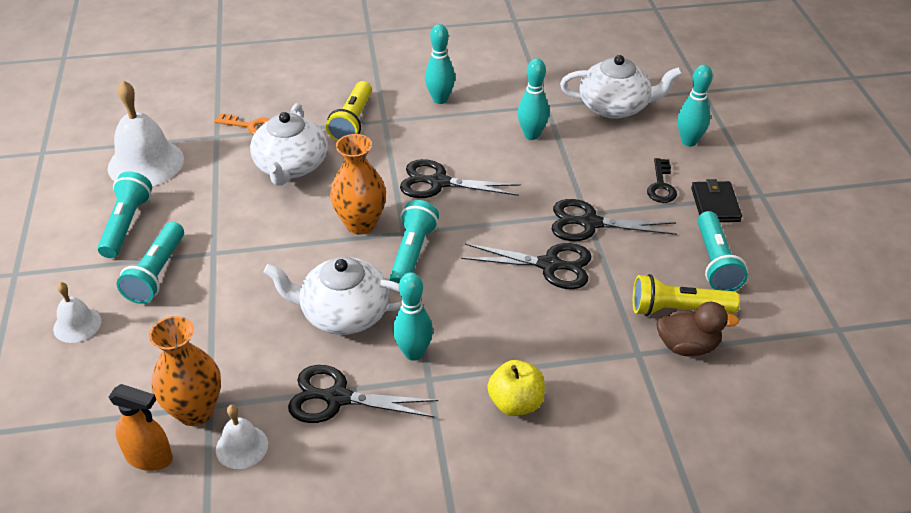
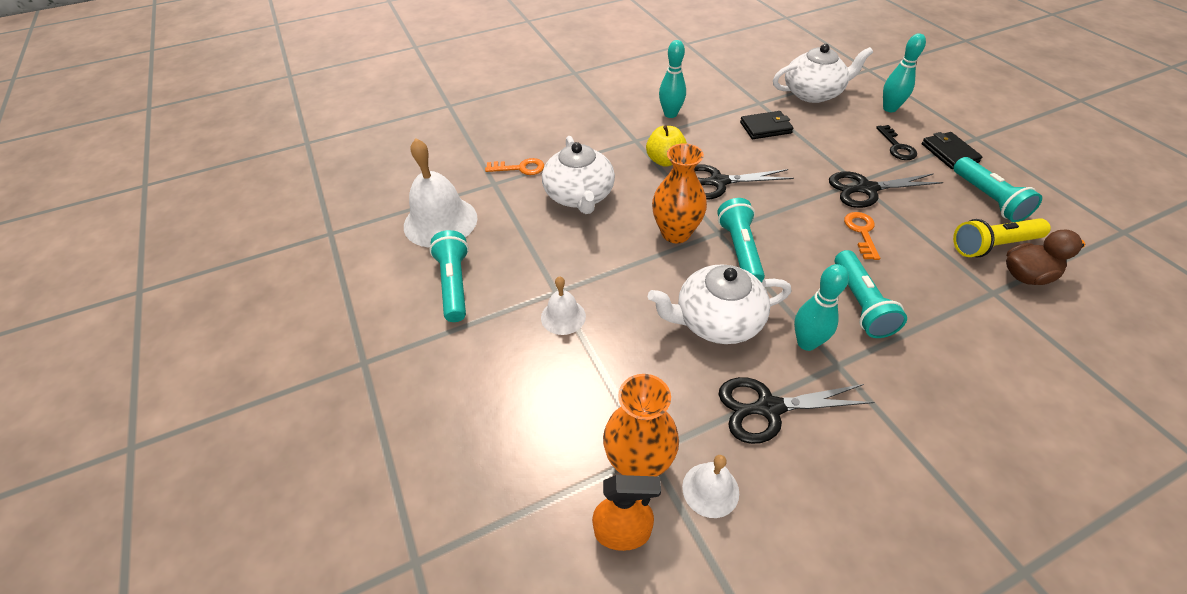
camera: 15 degrees left, 5 degrees up
(77, 325) = (460, 401): white bell -> white bell (563, 316)
(157, 273) = (513, 325): turquoise flashlight -> turquoise flashlight (860, 303)
(353, 121) = (609, 146): yellow flashlight -> none
(515, 403) = (930, 367): yellow apple -> yellow apple (665, 160)
(531, 135) = (765, 128): turquoise bowling pin -> black wallet
(549, 265) = (861, 232): black scissors -> orange key

